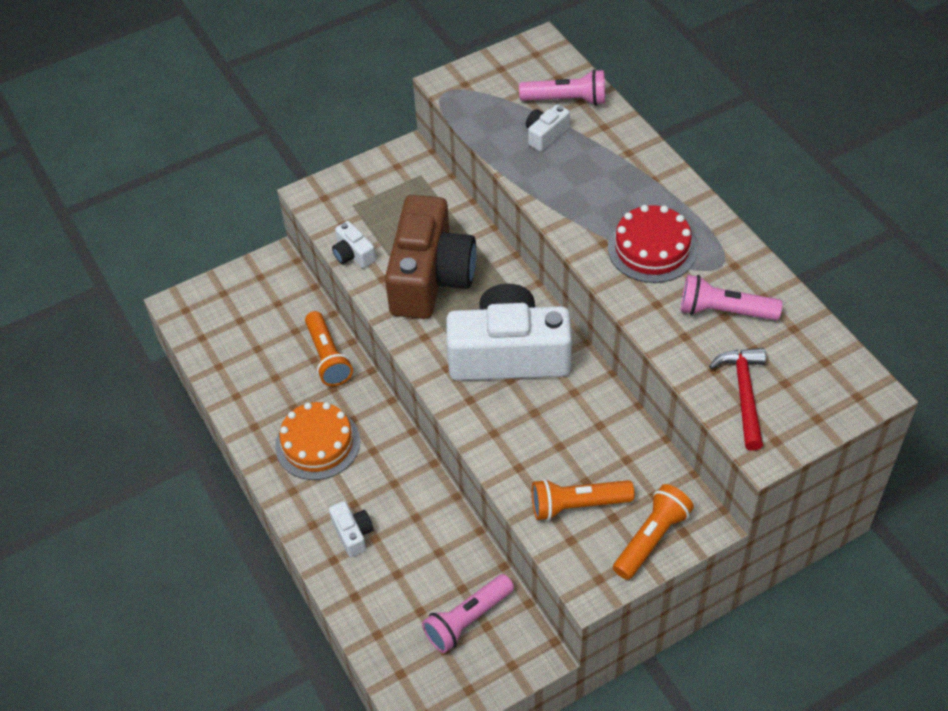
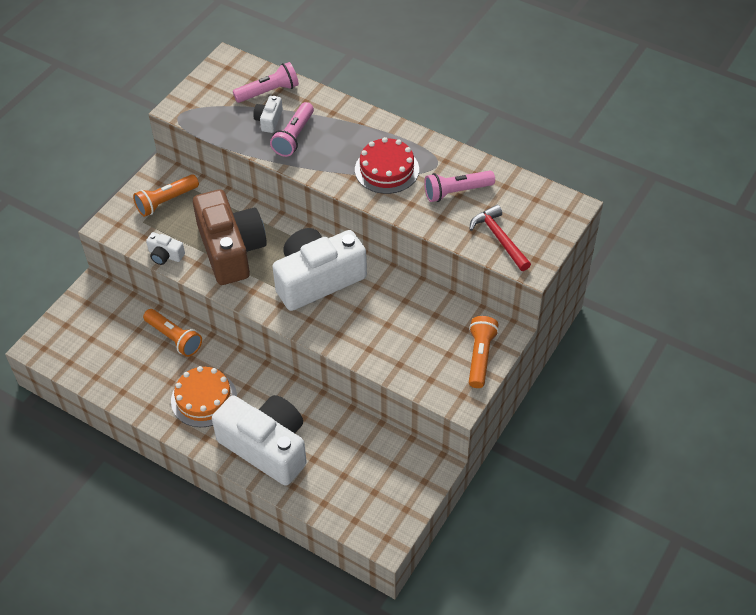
camera: 30 degrees left, 0 degrees up
(352, 534) = (266, 447): white camera -> white camera, size x2.44
(467, 620) = (378, 466): pink flashlight -> pink flashlight (294, 137)
(577, 505) = (421, 356): orange flashlight -> orange flashlight (166, 201)

